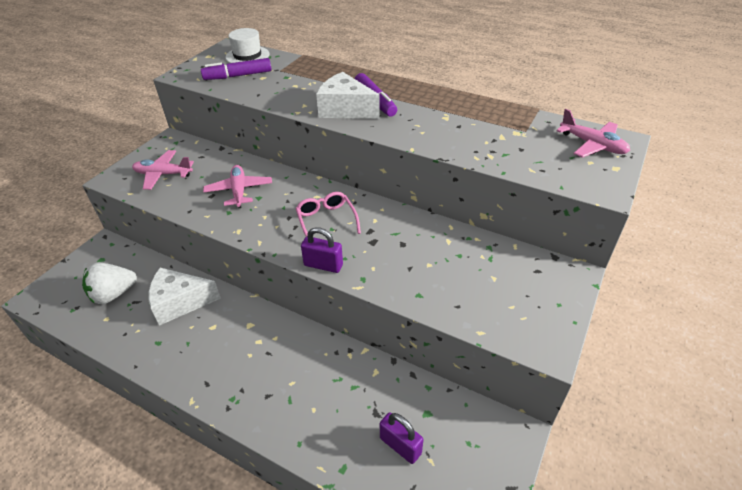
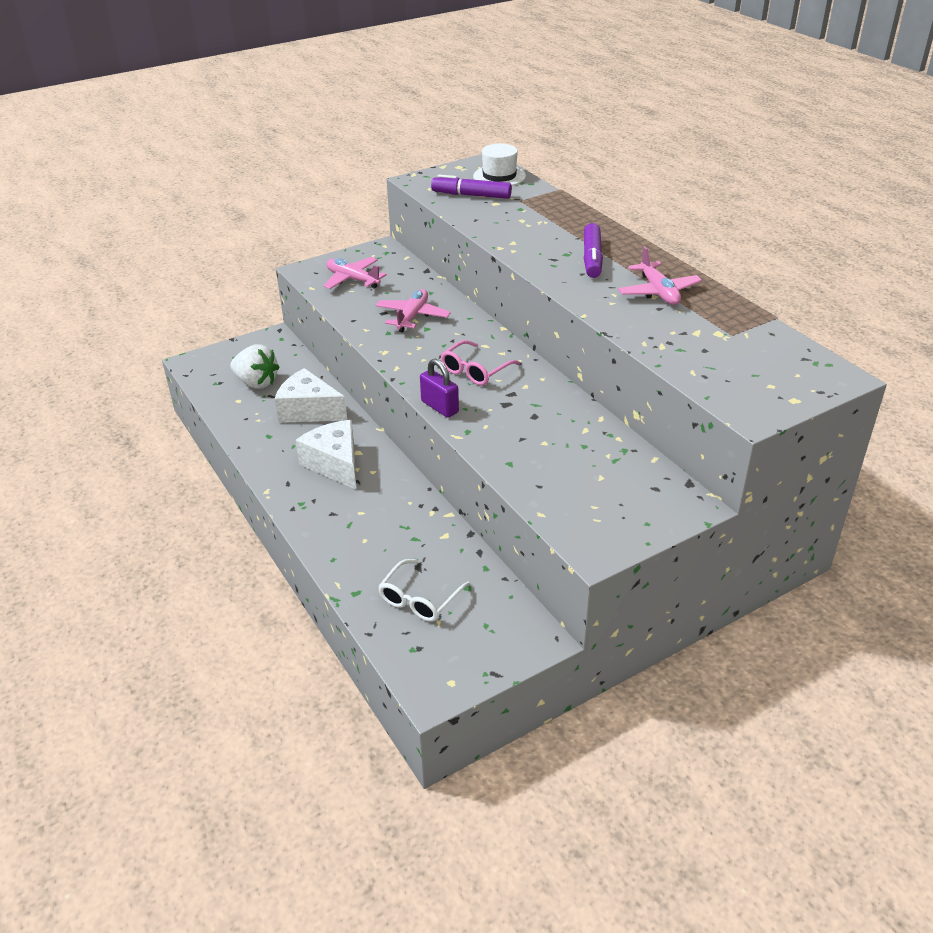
camera: 30 degrees right, 5 degrees down
(114, 294) = (256, 383): white strawberry -> white strawberry turned 150 degrees counterclockwise
(326, 221) = (475, 370): pink glasses -> pink glasses turned 150 degrees counterclockwise
(345, 109) = (551, 258): white cheese -> white cheese (335, 464)
(400, 445) = (420, 599): purple padlock -> white glasses
(592, 145) = (795, 371): pink plane -> pink plane (658, 292)

